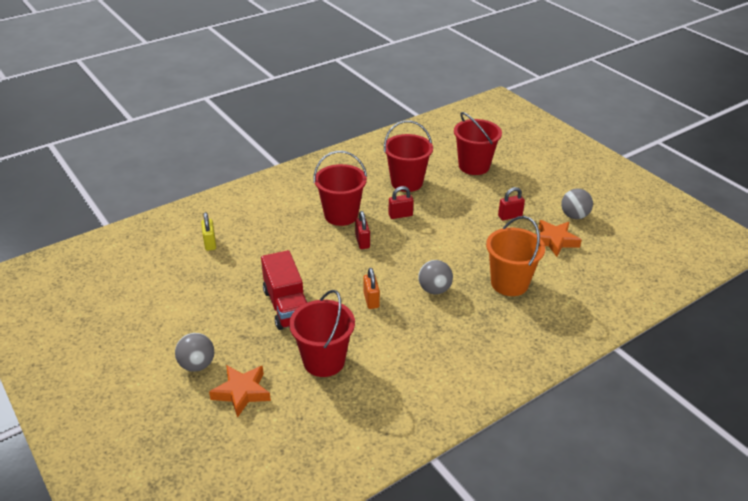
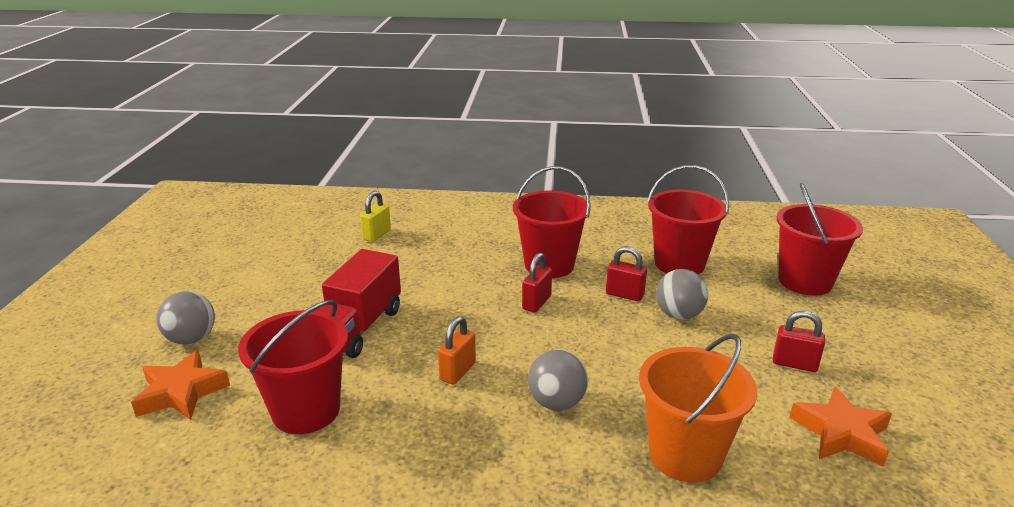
camera: 40 degrees right, 10 degrees down
(574, 216) = (922, 414): grey ball -> grey ball (679, 315)

